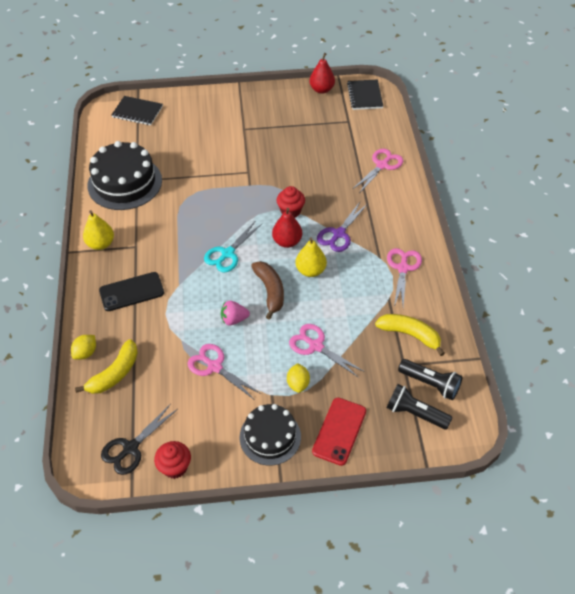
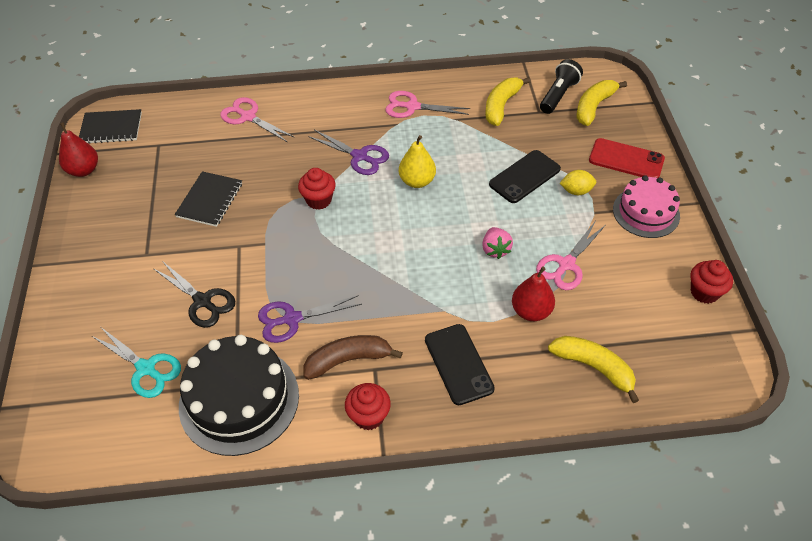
camera: 90 degrees left, 0 degrees up
(85, 353) = (567, 407): yellow lemon -> none
(101, 244) = (368, 416): yellow pear -> red cupcake
(130, 448) = (692, 337): black scissors -> black scissors (202, 301)
(137, 112) = (65, 401): black notebook -> black notebook (210, 200)
(182, 203) = (292, 319): none -> purple scissors
(227, 254) = (390, 261): turquoise scissors -> turquoise scissors (146, 368)
(270, 291) = (450, 217): brown banana -> brown banana (348, 360)
(270, 437) = (646, 212): black cake -> pink cake
(287, 242) = (370, 203): red pear -> red pear (531, 311)
(316, 346) = (524, 177): pink scissors -> black phone
(415, 413) = (594, 107): black flashlight -> yellow banana

